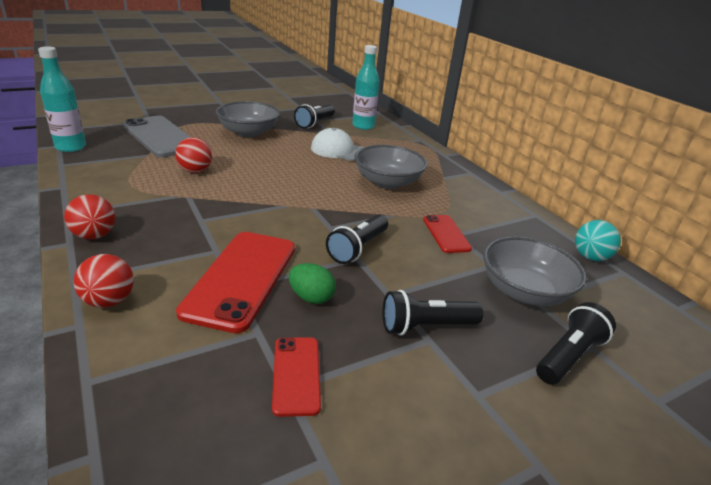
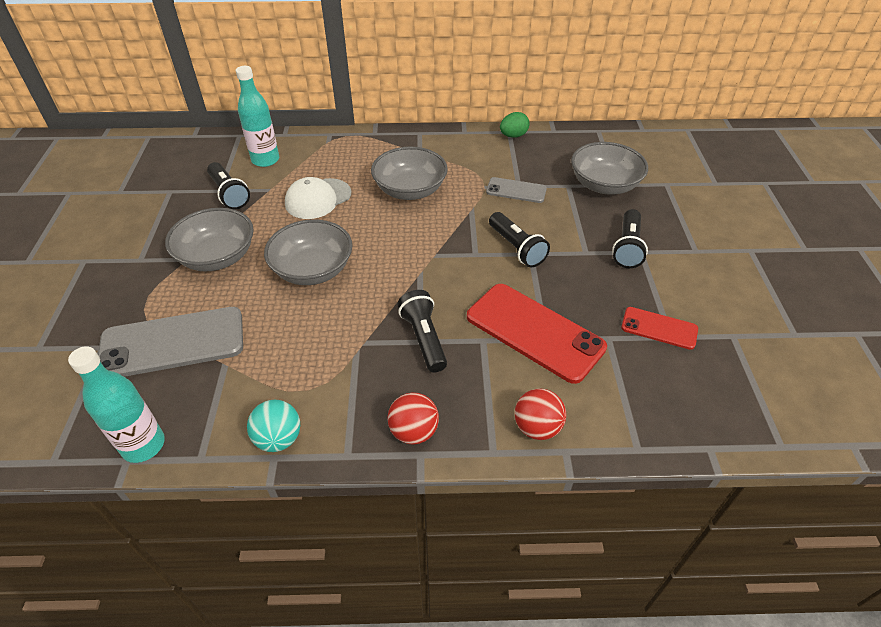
camera: 60 degrees left, 15 degrees up
(195, 171) = (301, 326): red ball -> none
(257, 163) = (313, 270): none -> grey bowl
(311, 297) = (575, 296): green egg -> green egg (513, 136)
(446, 234) = (516, 190): red phone -> grey phone
(569, 356) = (672, 197): black flashlight -> black flashlight (424, 338)
(590, 257) = (576, 135): turquoise ball -> turquoise ball (278, 438)

